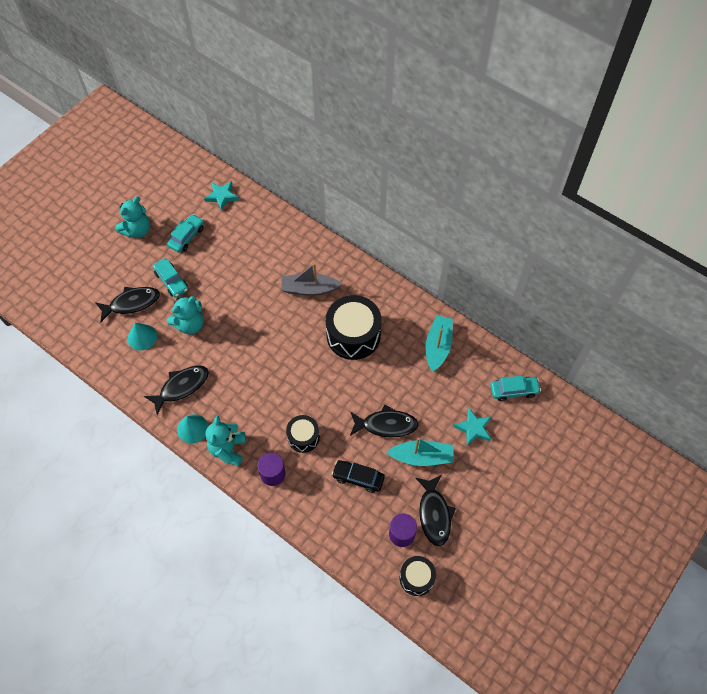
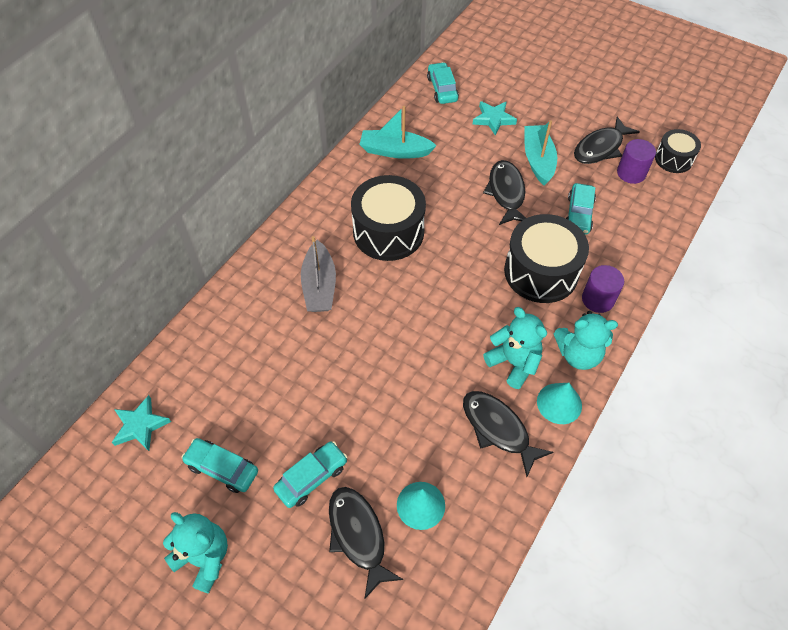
camera: 95 degrees left, 5 degrees down
(190, 325) = (391, 435): turquoise teddy bear -> turquoise teddy bear (513, 363)
(303, 437) = (541, 272): black drum -> black drum, size x1.79
(358, 478) = (578, 214): black car -> turquoise car
(434, 514) = (600, 148): black fish -> black fish turned 150 degrees clockwise

